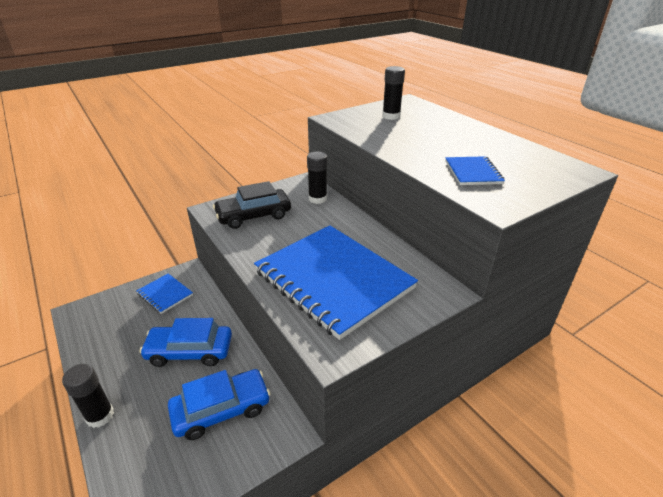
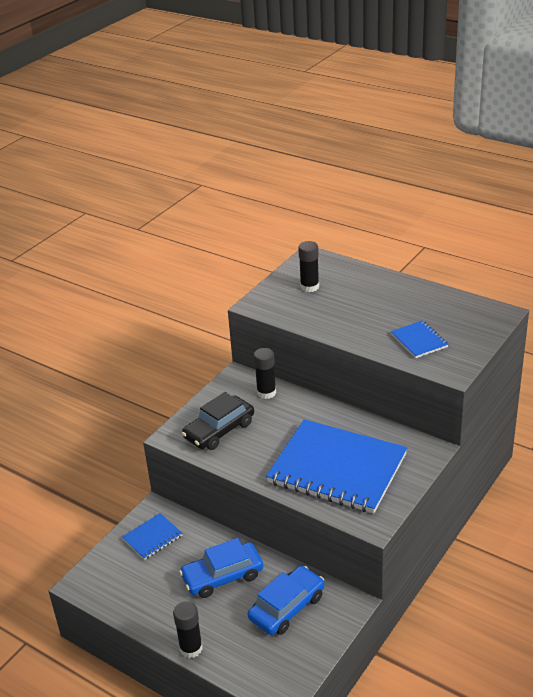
camera: 20 degrees left, 0 degrees up
(165, 294) = (152, 537): blue notebook -> blue notebook turned 60 degrees counterclockwise

